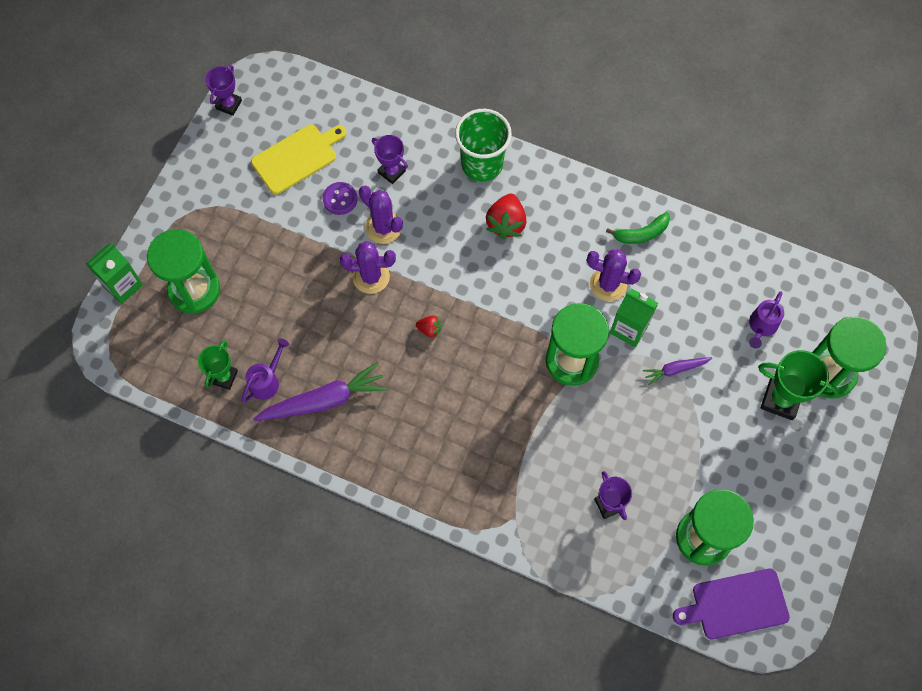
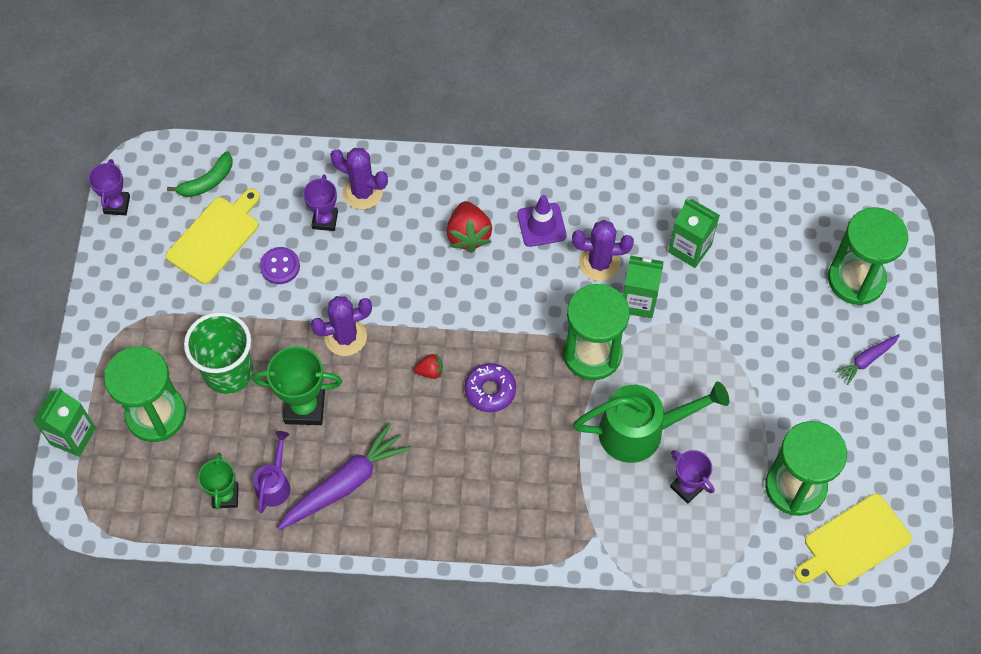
camera: 20 degrees left, 5 degrees down
(383, 227) = (339, 281): purple cactus -> purple cactus (362, 192)
(391, 172) = (325, 220): purple trophy -> purple trophy turned 75 degrees clockwise
(473, 363) = (490, 390): none -> purple donut
(482, 164) = (419, 182): green cup -> green cup (228, 372)
(571, 235) = (541, 225): none -> purple traffic cone
(588, 442) = (641, 431): none -> green watering can
(641, 234) = (613, 200): green banana -> green banana (207, 182)
(675, 370) = (701, 327): purple carrot -> purple carrot (866, 360)
(691, 297) = (689, 248): none -> green carton
(736, 605) = (853, 542): purple cutting board -> yellow cutting board
(761, 326) = (771, 255): purple watering can -> none
(781, 399) = (818, 322): green trophy -> green trophy (305, 407)

